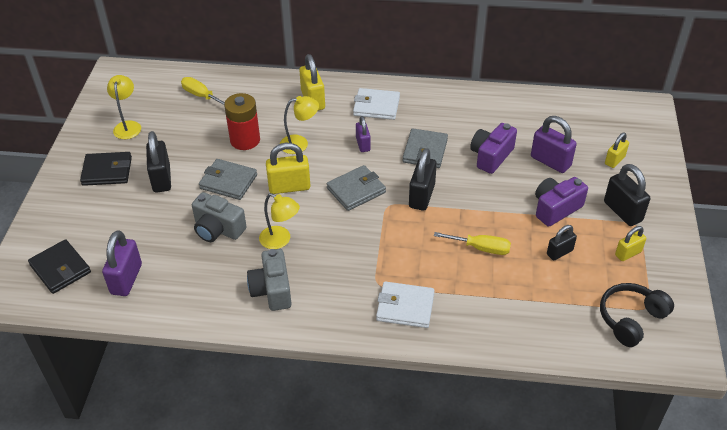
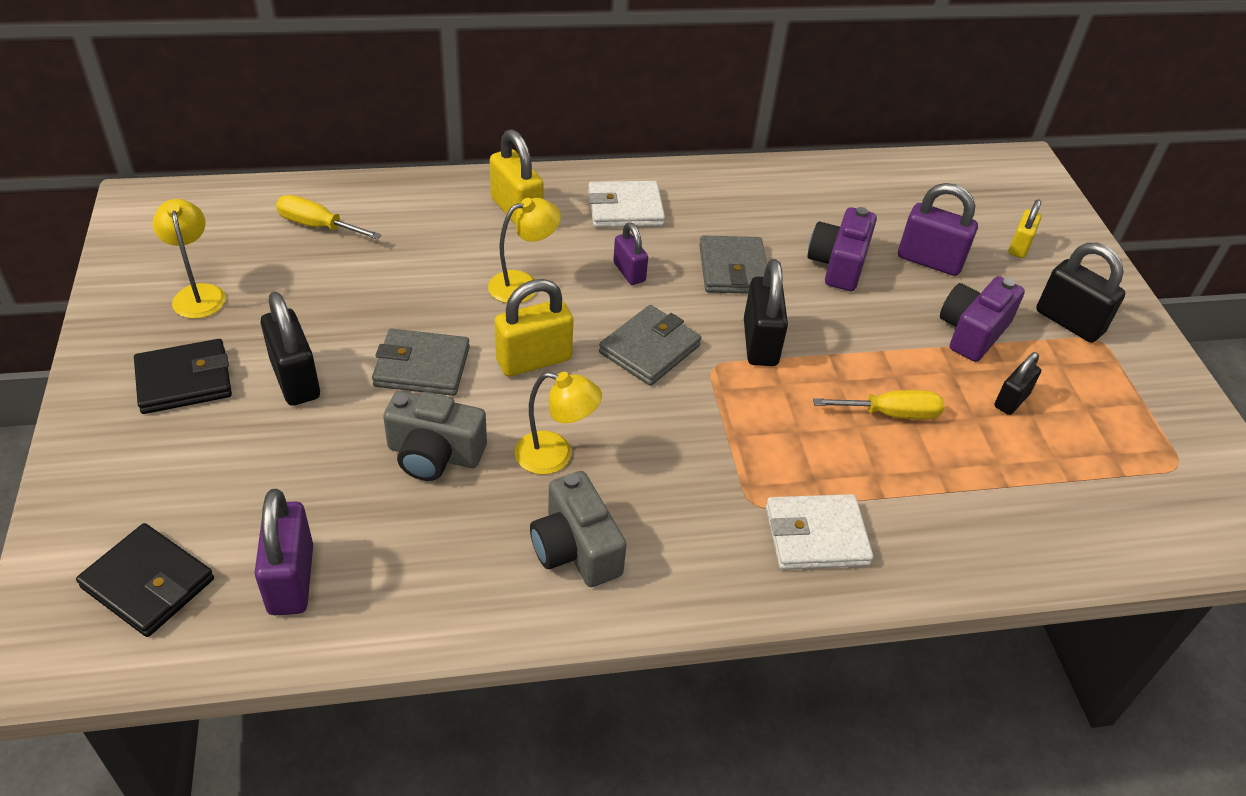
camera: 20 degrees left, 0 degrees up
(245, 140) = (425, 291): red battery -> none
(628, 253) = (1109, 385): yellow padlock -> none
(631, 319) = (1165, 489): black headphones -> none

